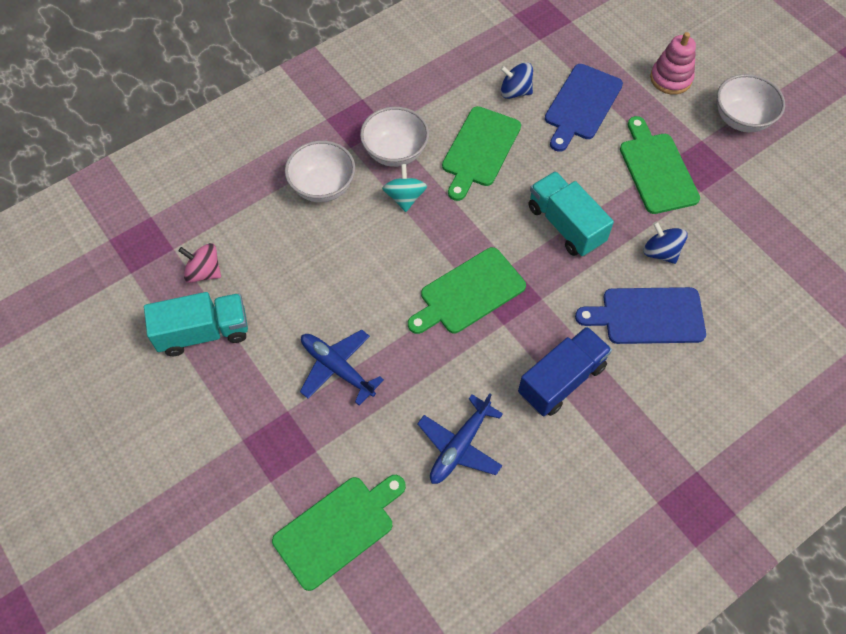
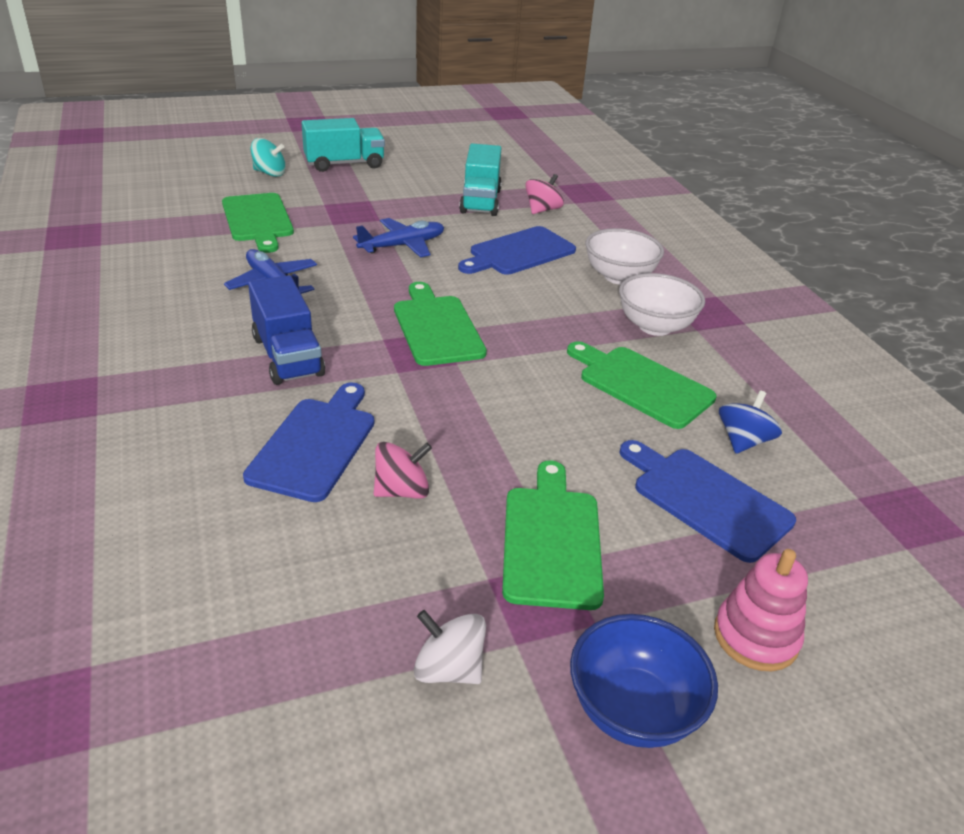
camera: 105 degrees right, 25 degrees down
(309, 269) = (519, 252): none -> blue cutting board
(405, 197) = (585, 318): turquoise spinning top -> turquoise spinning top (269, 173)
(565, 225) = (492, 419): turquoise truck -> turquoise truck (344, 164)
(656, 169) = (551, 540): green cutting board -> green cutting board turned 90 degrees counterclockwise
(660, 252) = (402, 491): blue spinning top -> pink spinning top
(741, 119) = (632, 710): white bowl -> blue bowl
(765, 192) = (448, 669): none -> white spinning top

